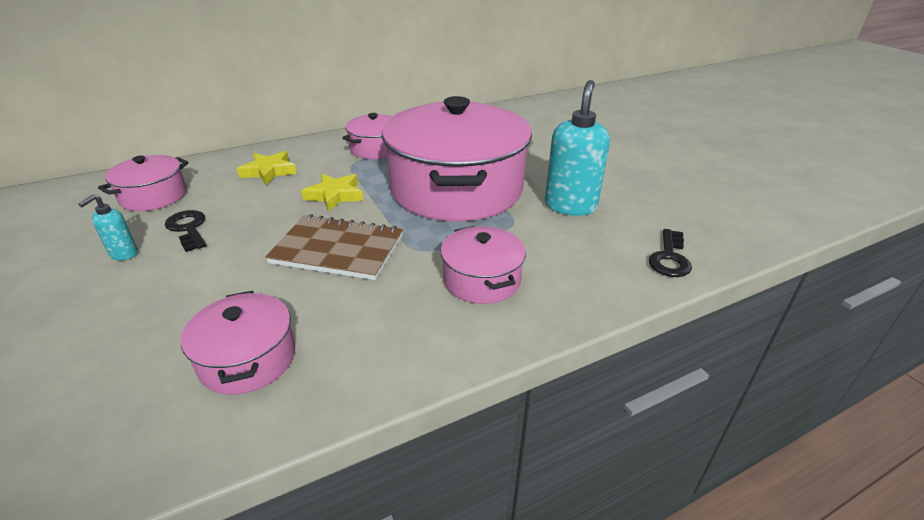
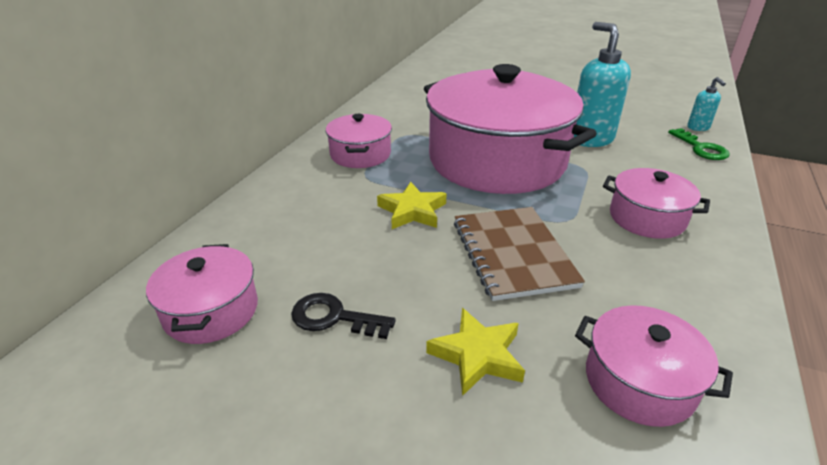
camera: 40 degrees left, 0 degrees up
(123, 254) = (317, 386): turquoise soap dispenser -> turquoise soap dispenser (698, 128)
(269, 171) = (297, 220): yellow star -> yellow star (477, 355)
(338, 249) = (513, 254): brown notebook -> brown notebook turned 75 degrees counterclockwise
(669, 258) = (701, 148): black key -> green key

